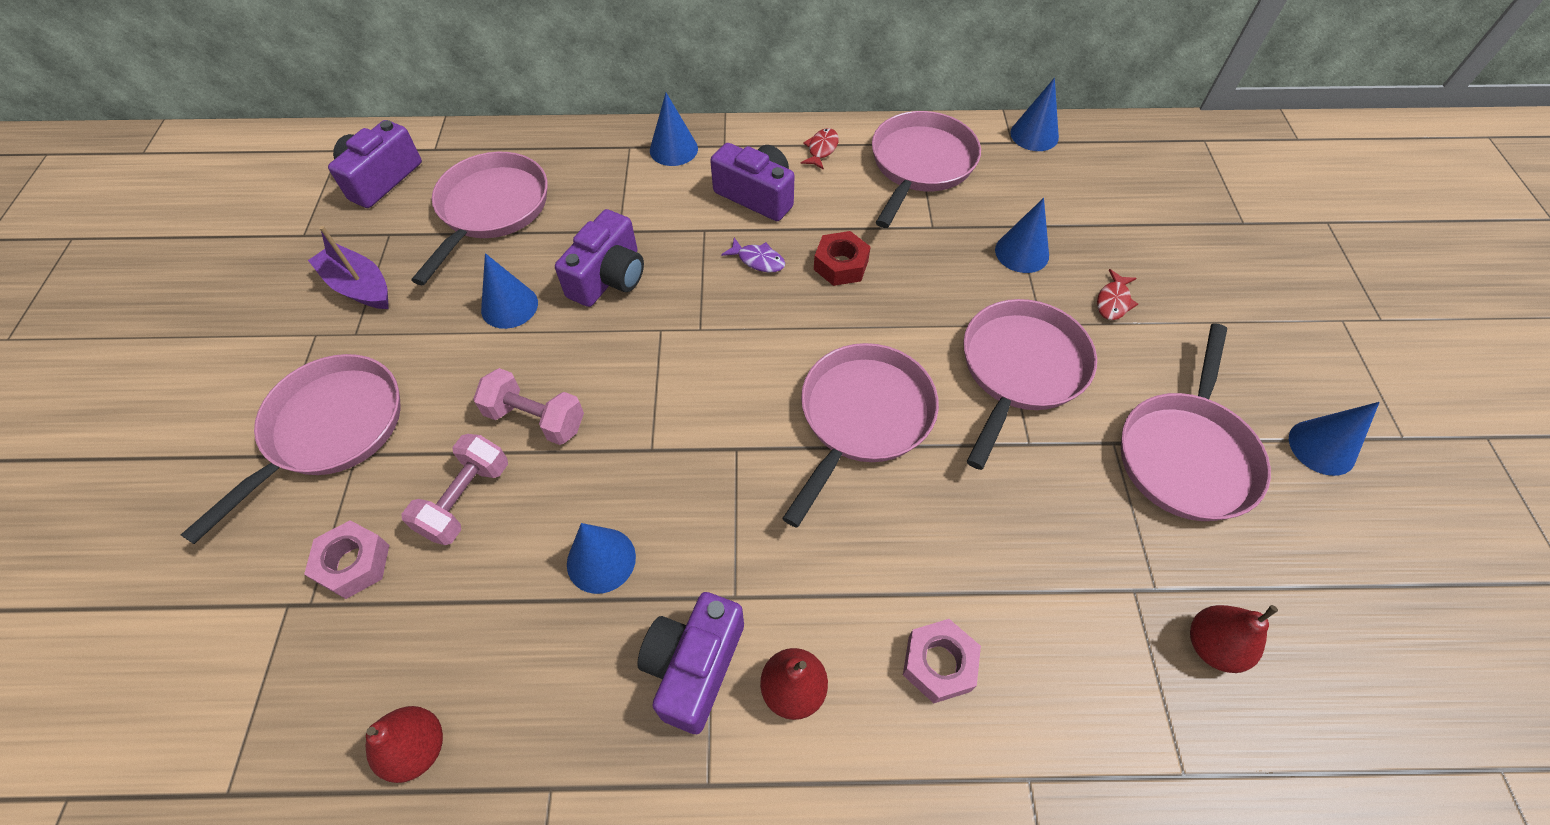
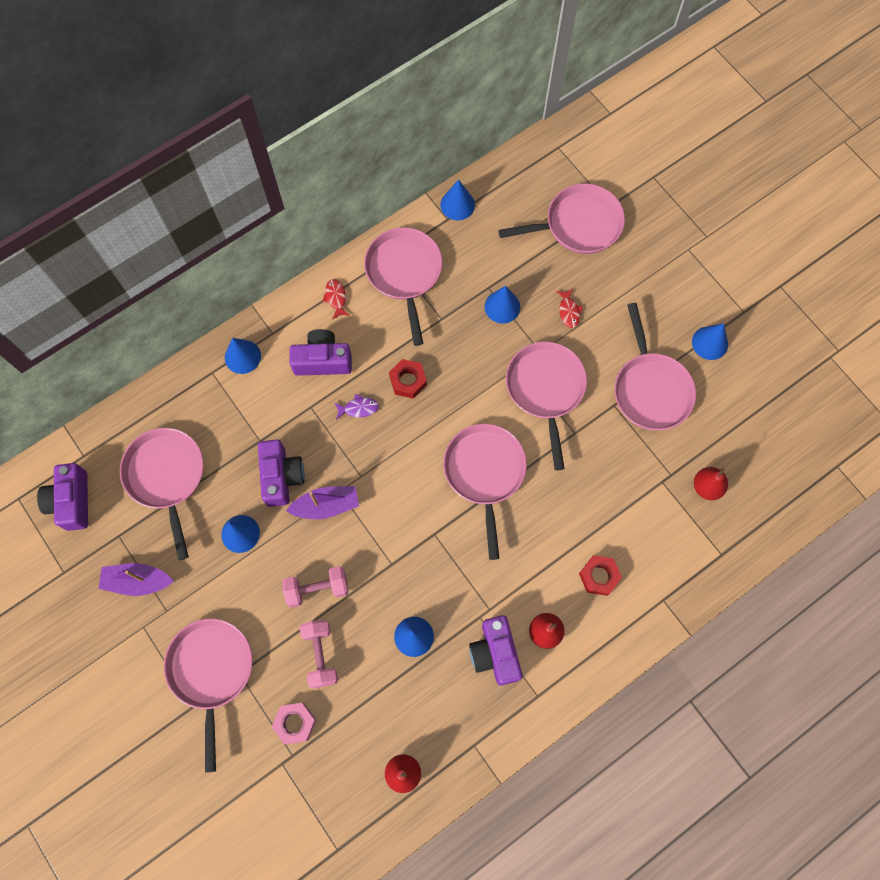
camera: 35 degrees left, 15 degrees up
(631, 336) = (326, 505): none -> purple boat
(939, 664) = (599, 576): pink nut -> red nut
(1185, 221) = (578, 224): none -> pink pan

